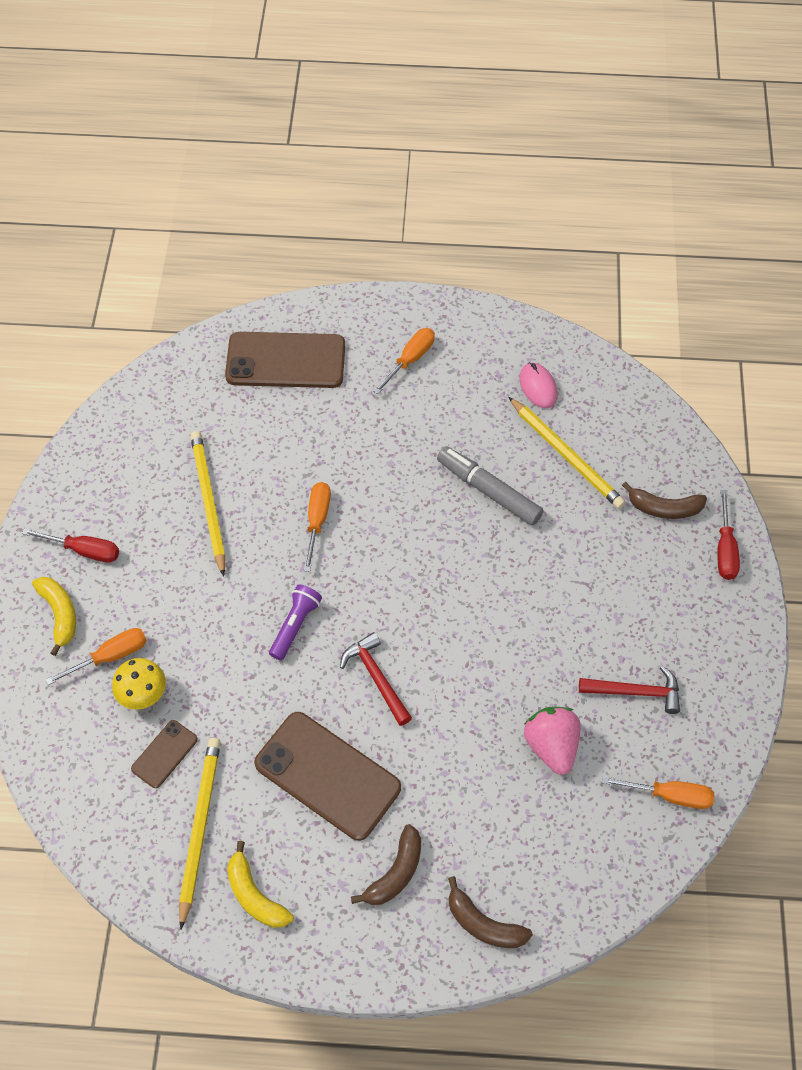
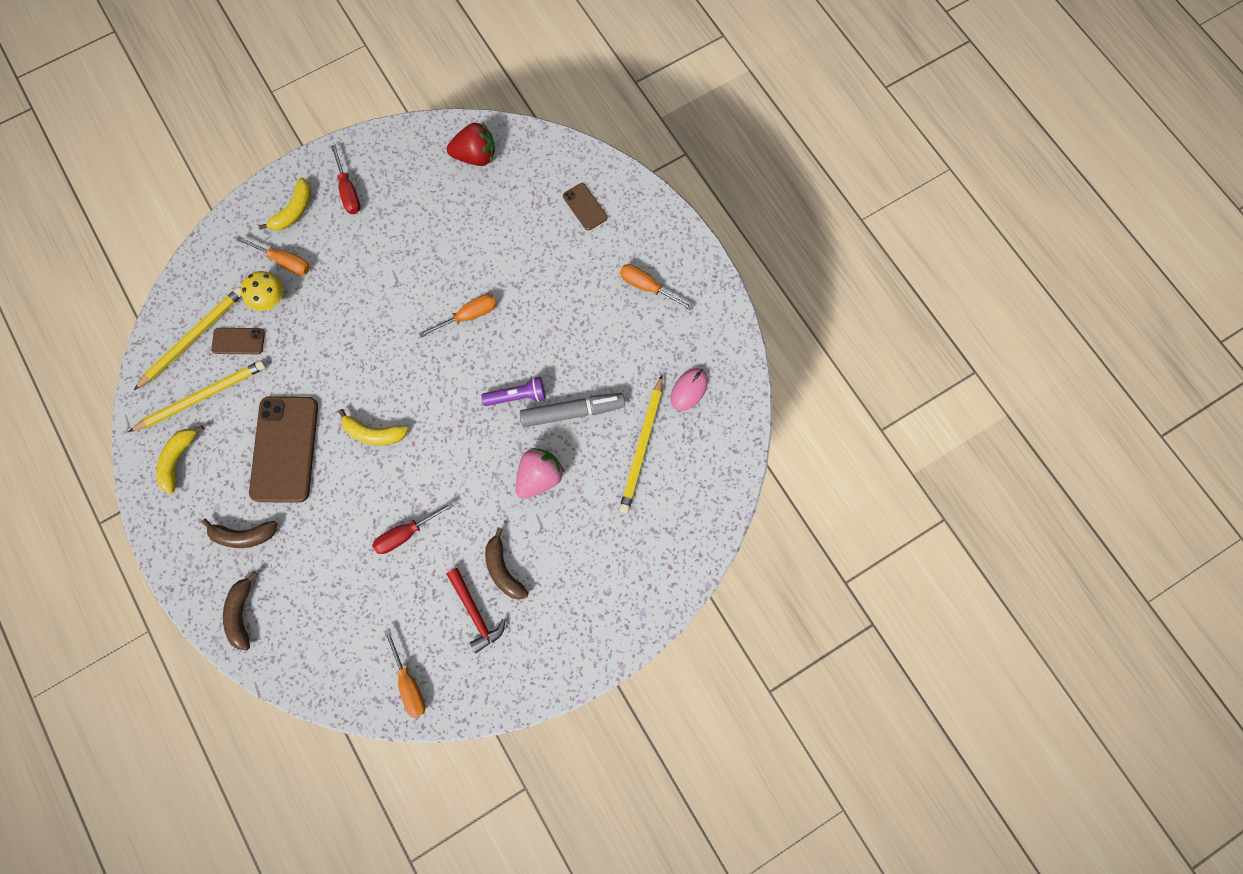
camera: 55 degrees right, 15 degrees up
(149, 417) = (475, 156): none -> red strawberry
(208, 502) = (436, 238): yellow pencil -> yellow pencil (193, 337)
(285, 361) = (585, 207): brown phone -> brown phone, size x0.48
(295, 625) = (379, 356): purple flashlight -> purple flashlight (517, 396)
(376, 678) = (374, 433): red hammer -> yellow banana
(410, 360) = (647, 287): orange screwdriver -> orange screwdriver turned 150 degrees counterclockwise
(488, 491) = (572, 412): grey marker -> grey marker turned 75 degrees clockwise
(551, 745) = (396, 579): pink strawberry -> pink strawberry (539, 477)
(664, 508) = (645, 544): brown banana -> brown banana (503, 570)
(725, 549) = (639, 609): red screwdriver -> red screwdriver (406, 533)

